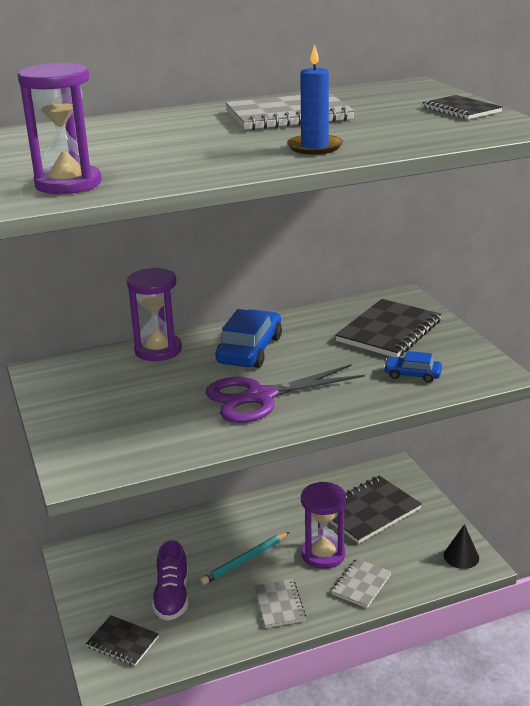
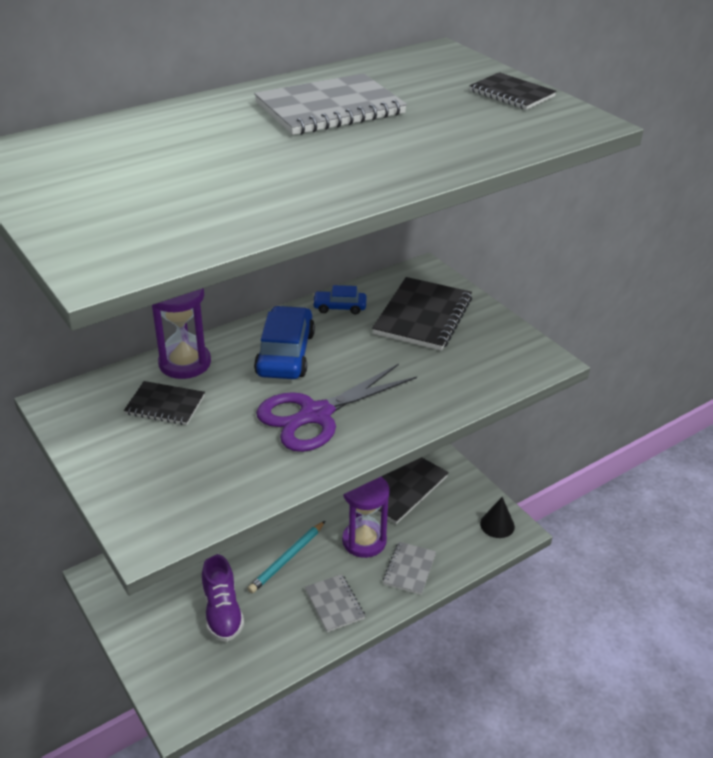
camera: 15 degrees left, 10 degrees up
(68, 184) = (128, 240): purple hourglass -> none
(122, 642) = (184, 672): black notebook -> black notebook (165, 405)
(314, 147) = (384, 162): blue candle -> none
(412, 374) = (462, 370): blue car -> blue car (339, 307)

